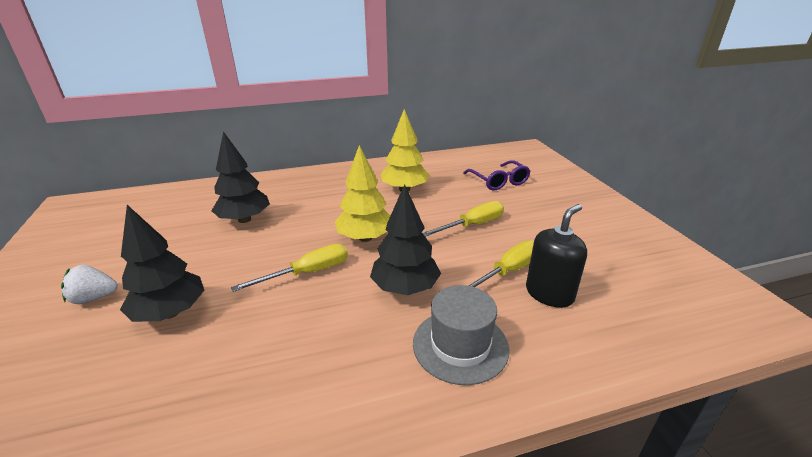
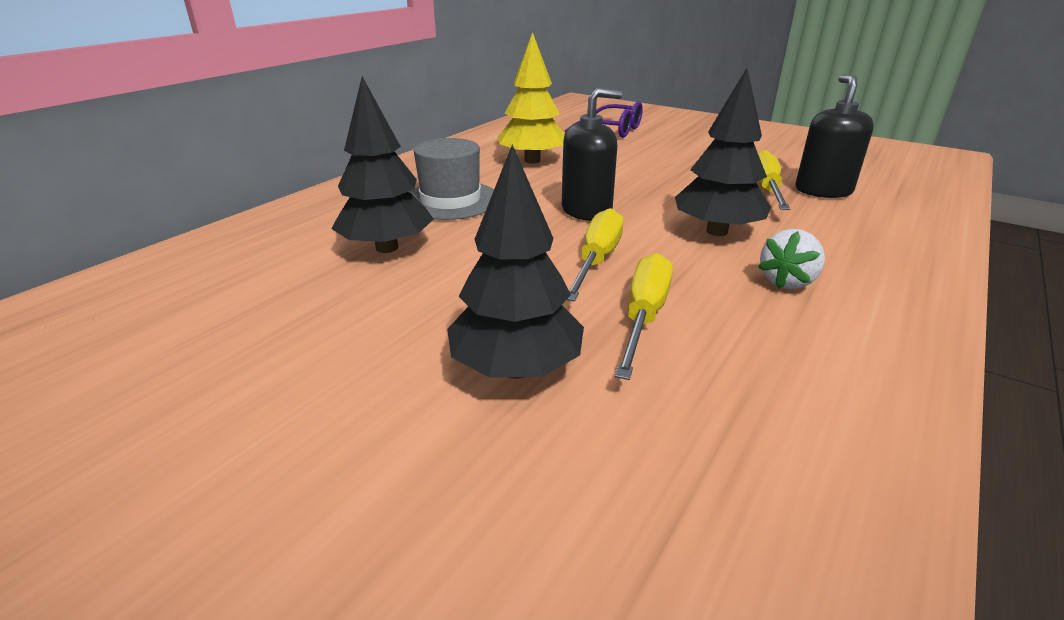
camera: 40 degrees left, 0 degrees up
(94, 298) = (344, 420): white strawberry -> white strawberry (787, 281)
(365, 238) = (586, 210): yellow tree -> black soap dispenser
(460, 345) = (845, 248): grey hat -> grey hat (450, 200)
(472, 225) = (664, 168): yellow screwdriver -> yellow screwdriver (644, 316)

